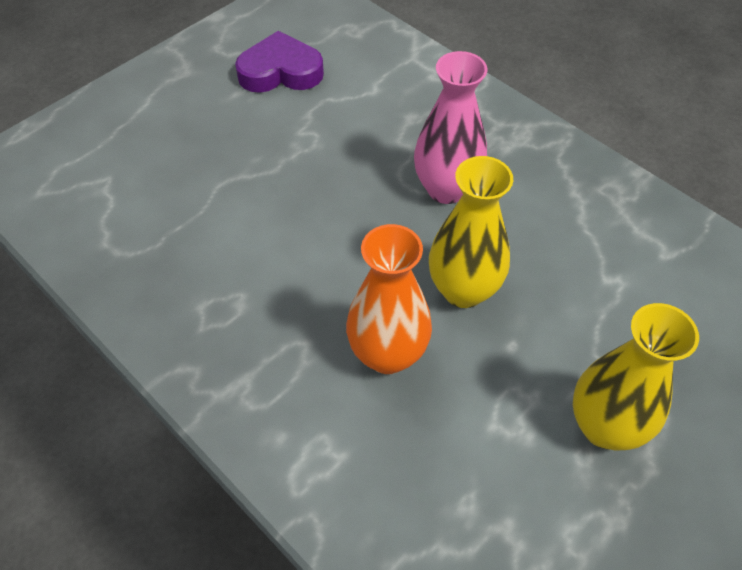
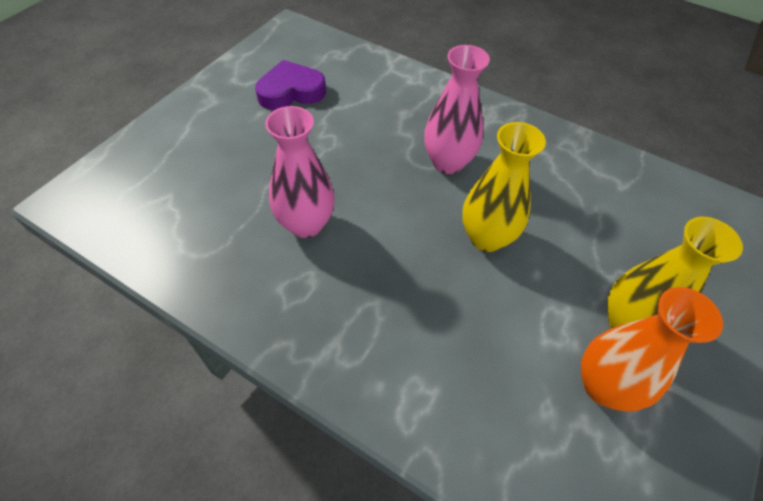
camera: 15 degrees left, 0 degrees up
(252, 237) = (306, 224): none -> pink vase
(387, 354) = (445, 299): orange vase -> orange vase (603, 386)

